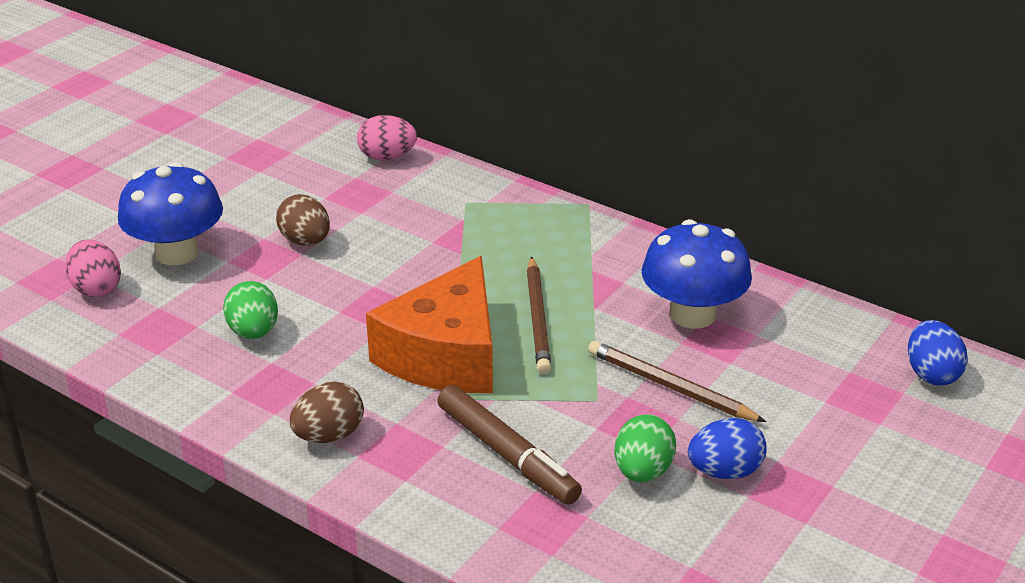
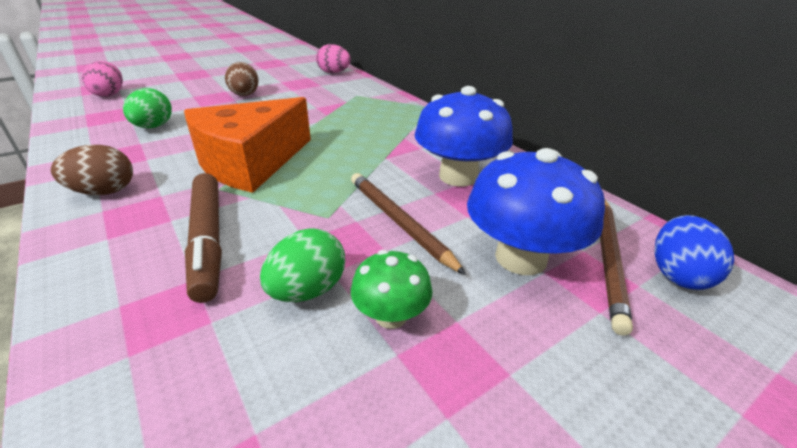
camera: 20 degrees right, 0 degrees up
(177, 253) = (172, 88): blue mushroom -> blue mushroom (521, 258)
(538, 318) = (338, 155): brown pencil -> brown pencil (608, 260)
(725, 471) = (391, 316): blue egg -> green mushroom

